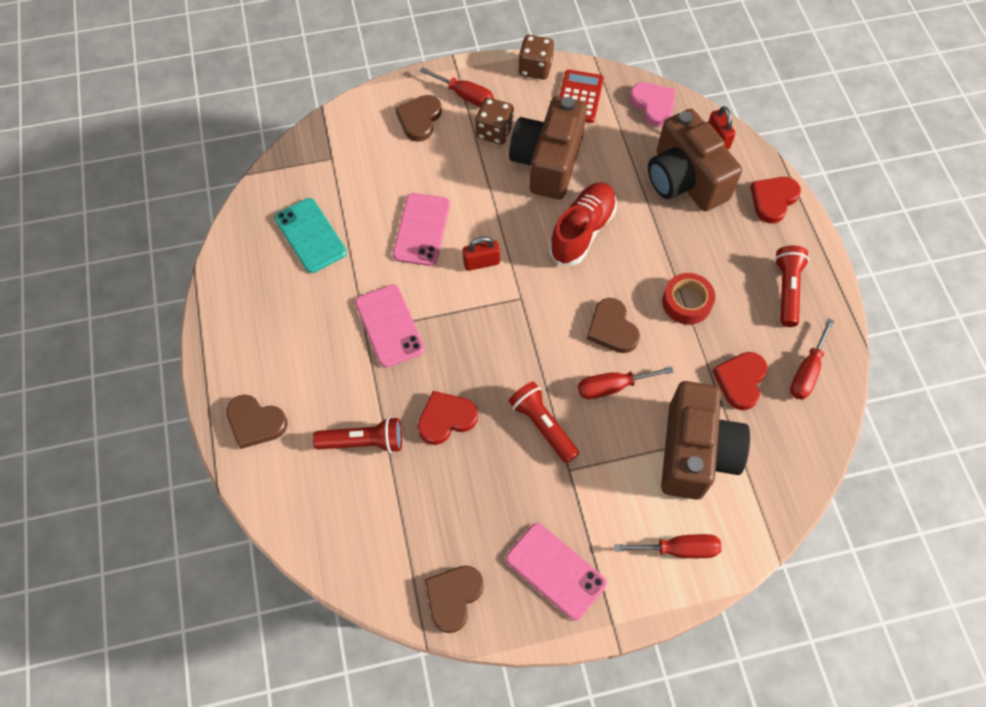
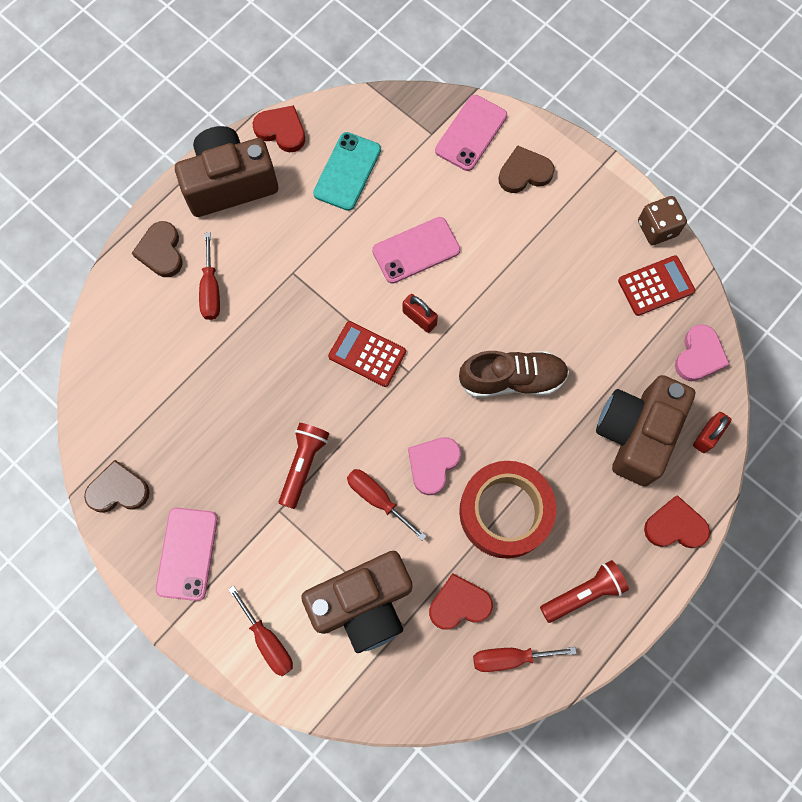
camera: 55 degrees right, 10 degrees up
(363, 442) = (198, 339): red flashlight -> none
(389, 326) = (309, 288): pink phone -> pink phone (471, 133)
(446, 419) = (258, 387): red heart -> red heart (281, 130)
(465, 96) = (579, 192): red screwdriver -> red screwdriver (211, 290)
(482, 318) = (367, 354): none -> red calculator
(494, 132) = (560, 240): brown dice -> none
(547, 162) = (562, 305): brown camera -> brown camera (230, 184)
(582, 231) = (512, 379): red shoe -> brown shoe
(612, 329) = (433, 464): brown heart -> pink heart
(686, 302) = (505, 512): red tape -> red tape, size x1.77

